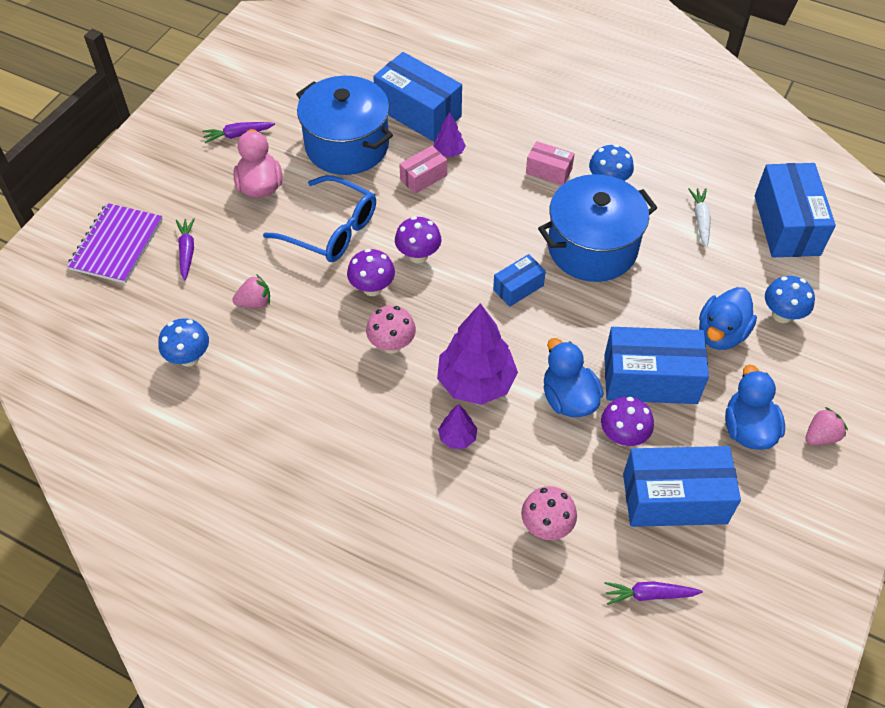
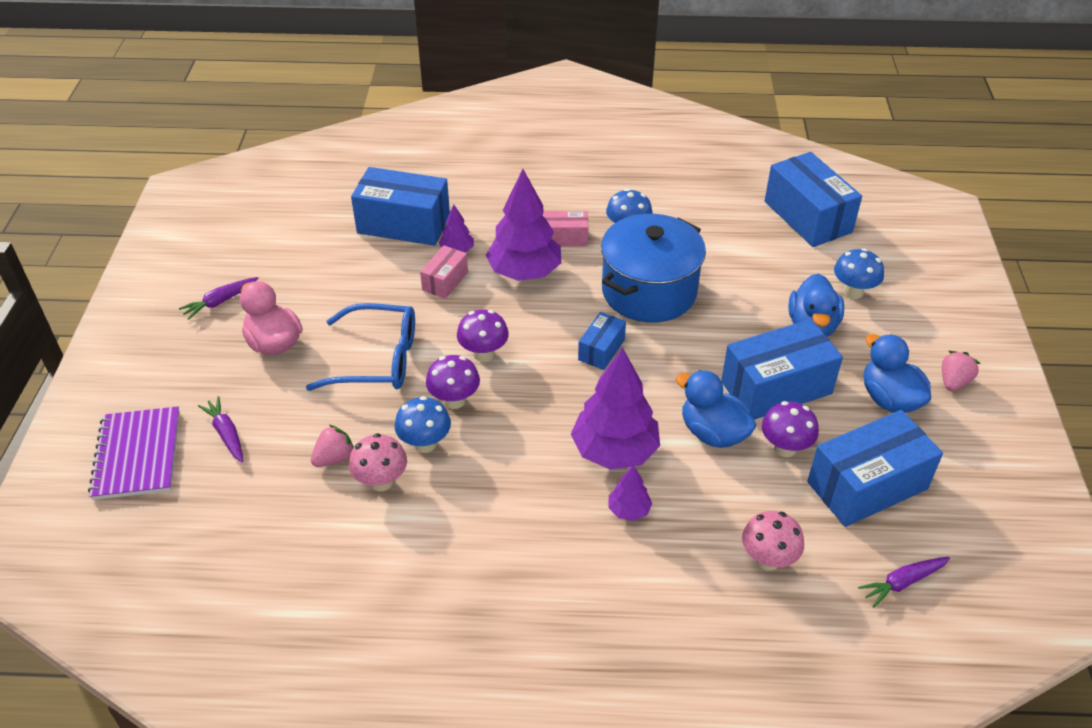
camera: 25 degrees left, 10 degrees down
(189, 358) = (291, 541): blue mushroom -> blue mushroom (425, 444)
(347, 145) = (347, 276): blue pot -> none
(392, 345) = (507, 447): pink mushroom -> pink mushroom (381, 481)
(494, 192) = (524, 272): none -> purple tree
(700, 220) = (731, 236): white carrot -> none

